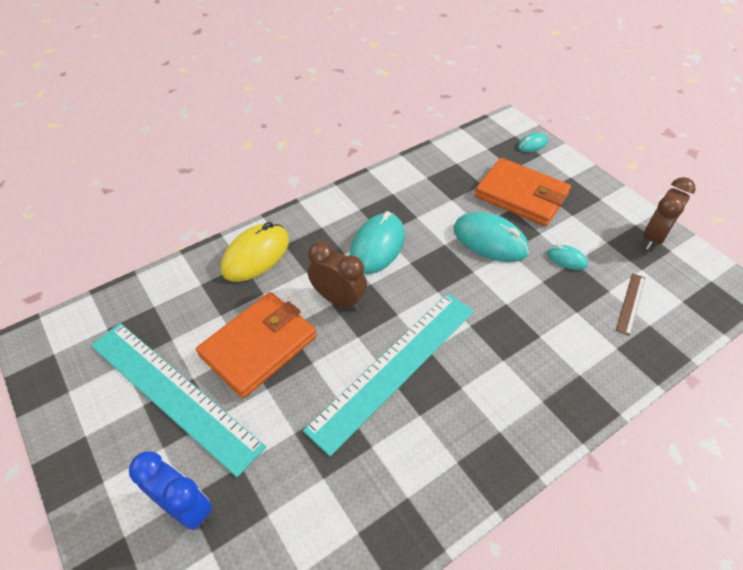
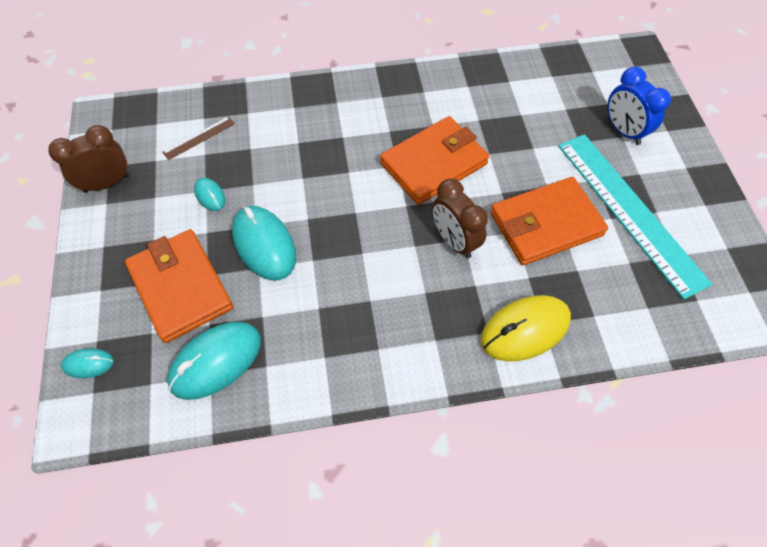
camera: 155 degrees left, 10 degrees up
(377, 246) = (385, 286): turquoise mouse -> turquoise mouse (216, 361)
(394, 367) = (433, 163): turquoise ruler -> orange wallet

